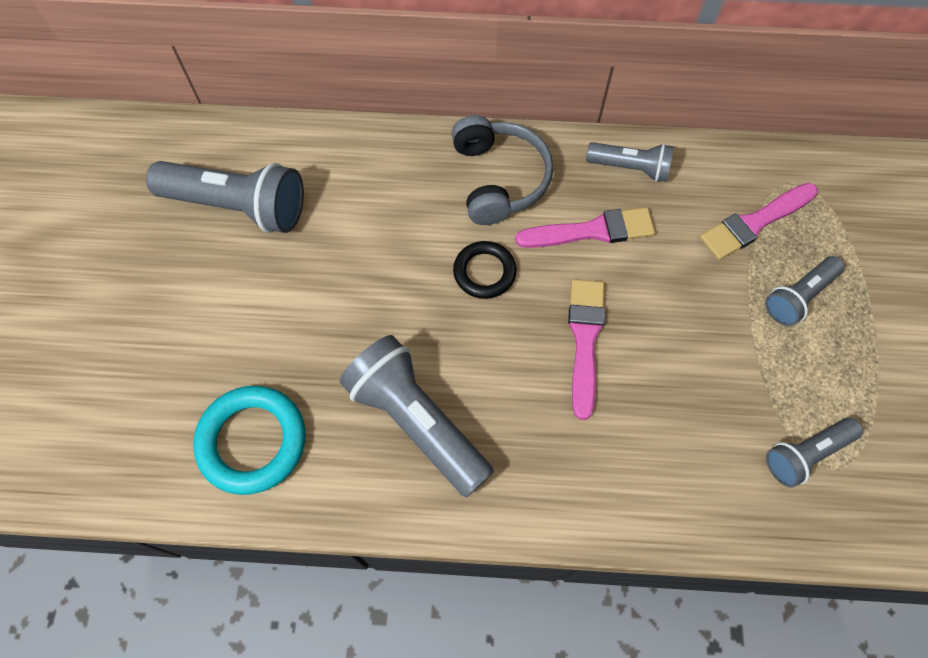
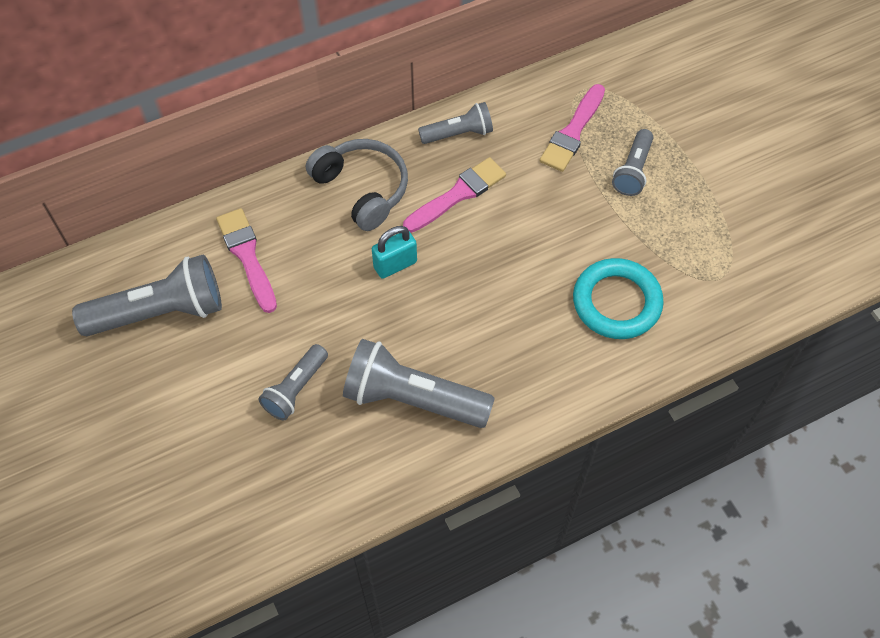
camera: 30 degrees left, 5 degrees down
(252, 441) = (294, 479): turquoise ring -> turquoise ring (616, 302)
(484, 272) = (395, 265): black ring -> turquoise padlock
(585, 340) = (501, 277): pink brush -> pink brush (247, 256)
(805, 454) = (698, 277): grey flashlight -> grey flashlight (296, 389)

